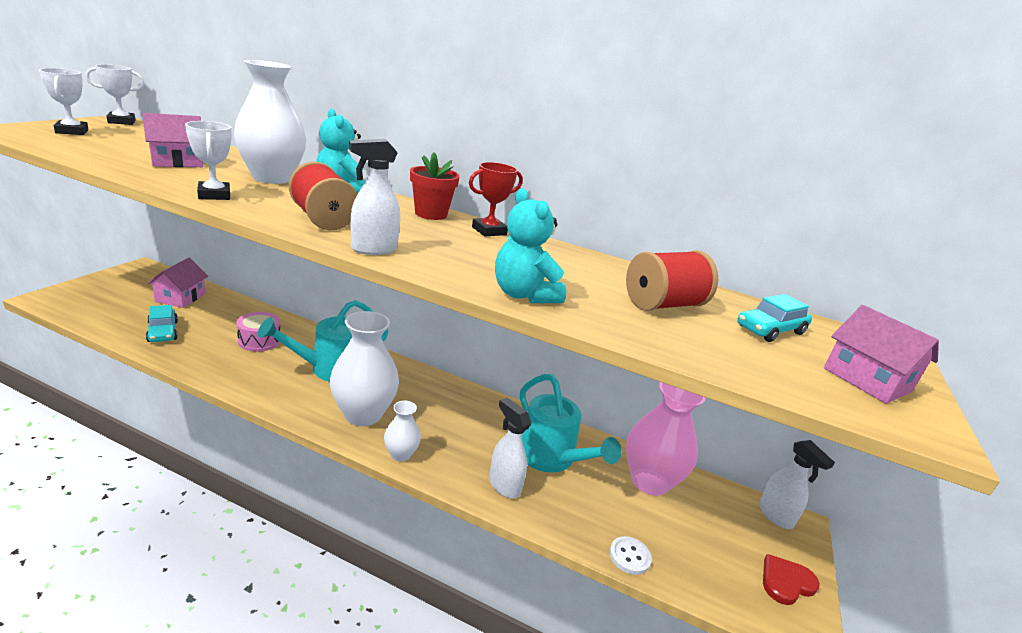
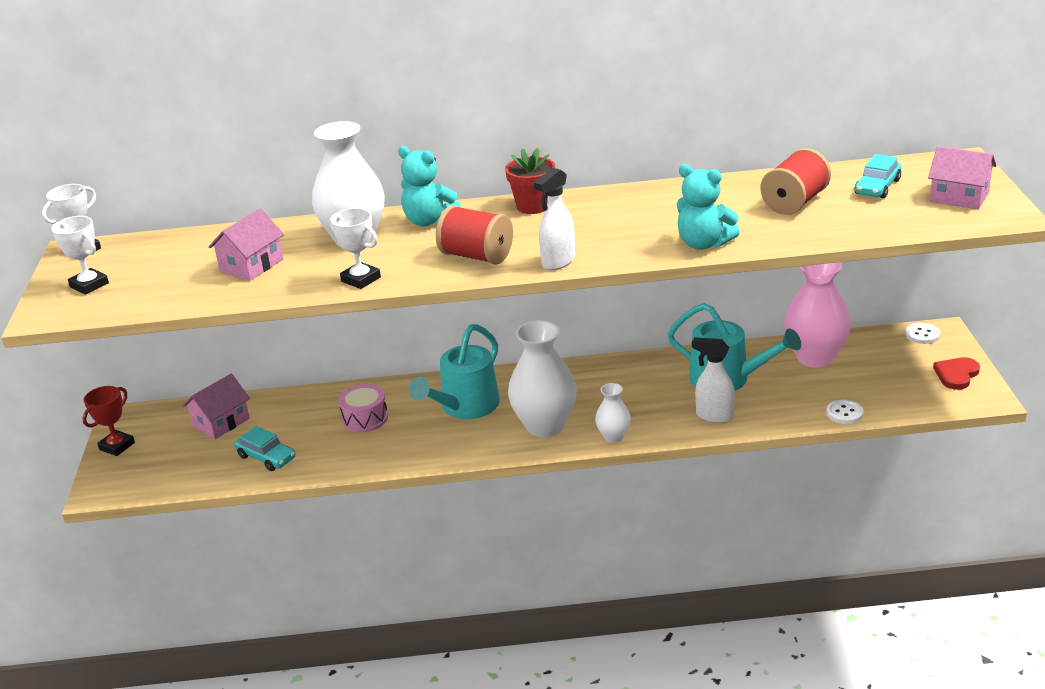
camera: 20 degrees left, 5 degrees up
(180, 297) = (221, 422): pink house -> pink house turned 60 degrees clockwise
(489, 231) = (599, 199): red trophy -> red trophy (117, 446)
(775, 516) = (922, 335): white spray bottle -> white button

